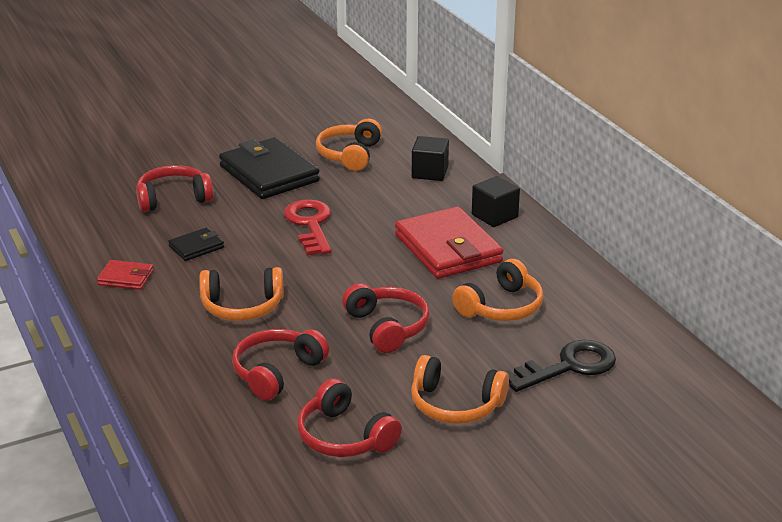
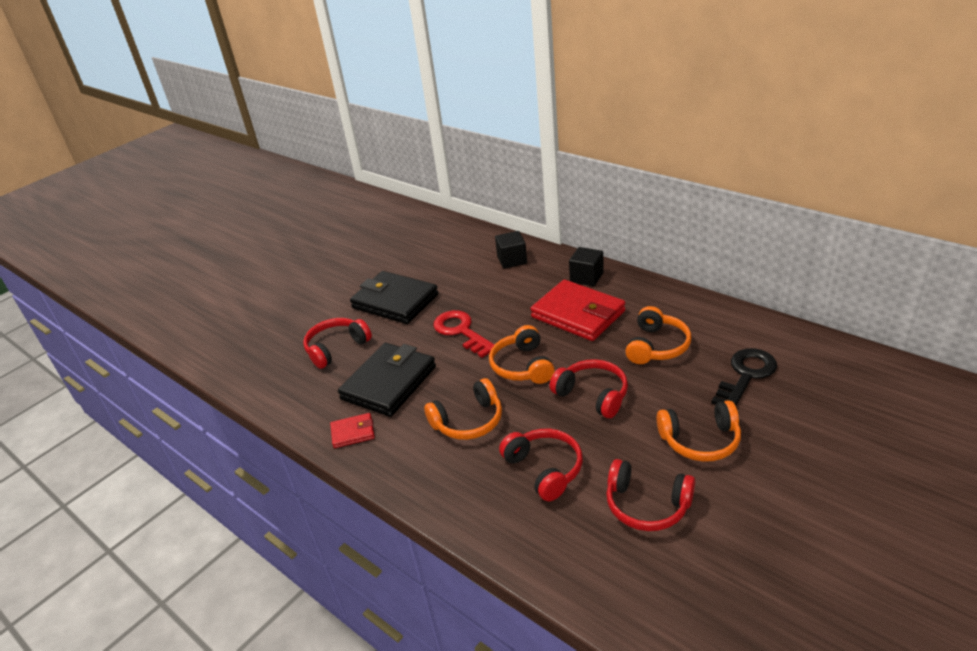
camera: 20 degrees left, 5 degrees up
(196, 247) = (389, 383): black wallet -> black wallet, size x2.11
(277, 372) = (545, 469): red headphones -> red headphones turned 135 degrees clockwise
(349, 155) = (442, 266): orange headphones -> orange headphones (522, 366)

